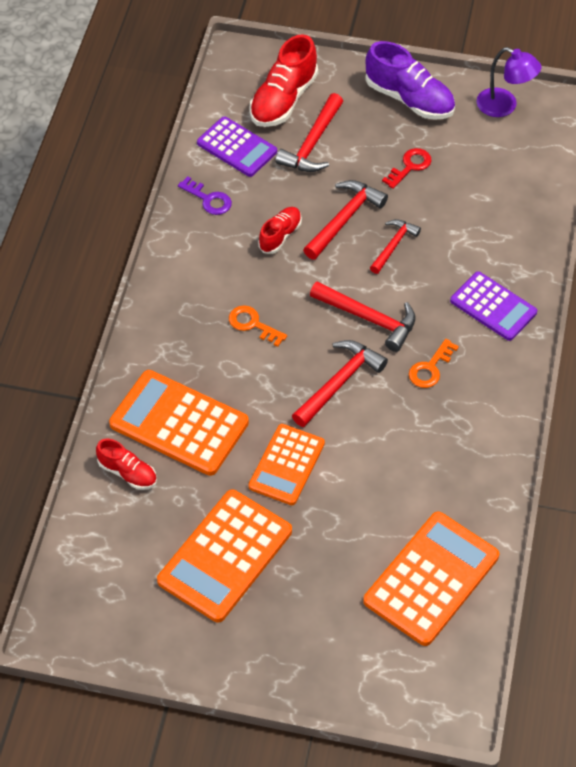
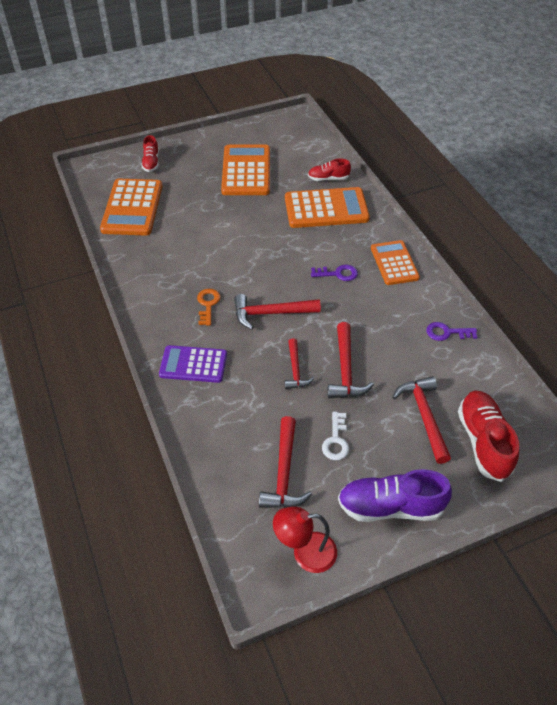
camera: 145 degrees right, 5 degrees down
(237, 147) = (471, 380): purple calculator -> none
(252, 324) = (338, 274): orange key -> purple key
(280, 235) = (376, 334): red shoe -> red shoe (151, 162)
(286, 465) = (250, 218): orange calculator -> orange calculator (394, 263)
(339, 382) = (257, 269): red hammer -> red hammer (284, 473)
(410, 166) = (336, 440): red key -> white key
(504, 106) = (305, 553): purple lamp -> red lamp

